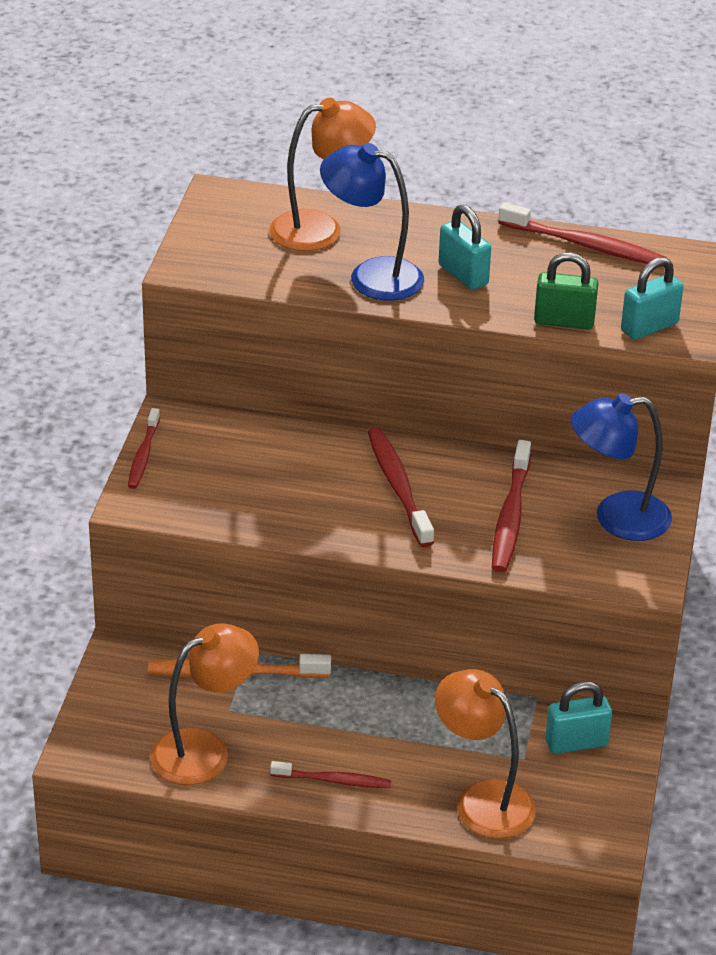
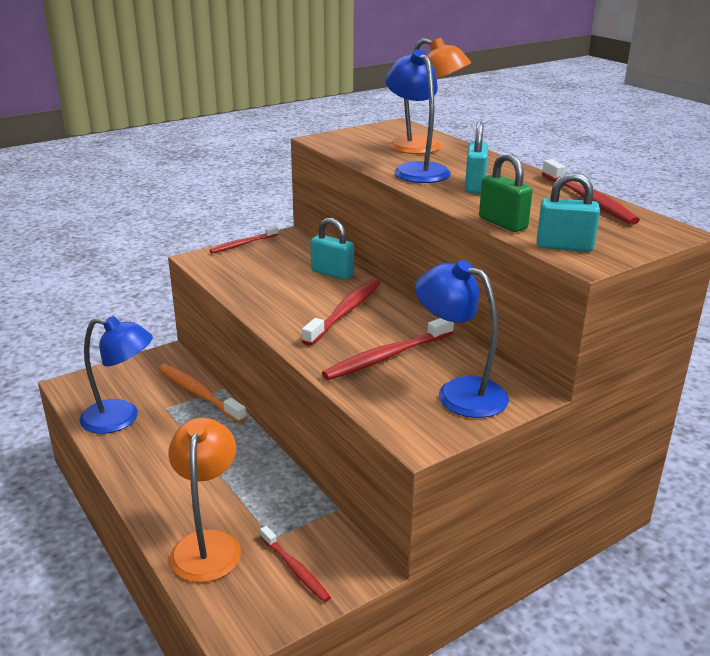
camera: 45 degrees right, 10 degrees down
(204, 750) = (121, 418): orange lamp -> blue lamp
(334, 780) = (151, 475): red toothbrush -> red toothbrush (295, 569)
(576, 743) = (319, 552): turquoise padlock -> turquoise padlock (332, 273)

